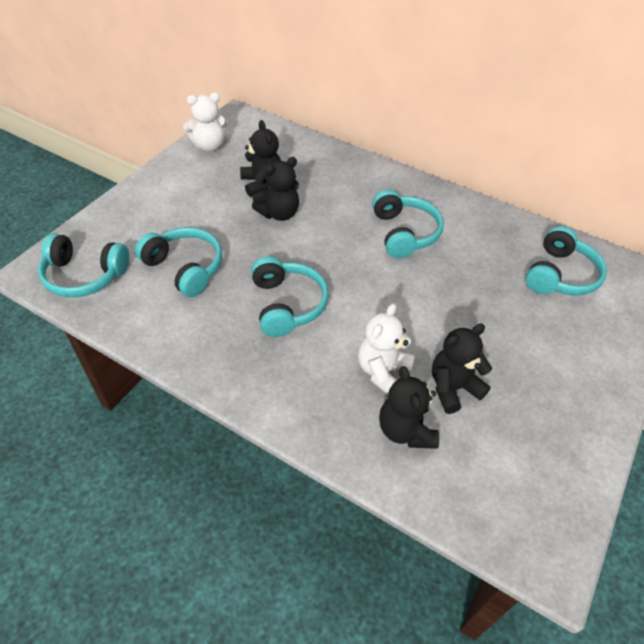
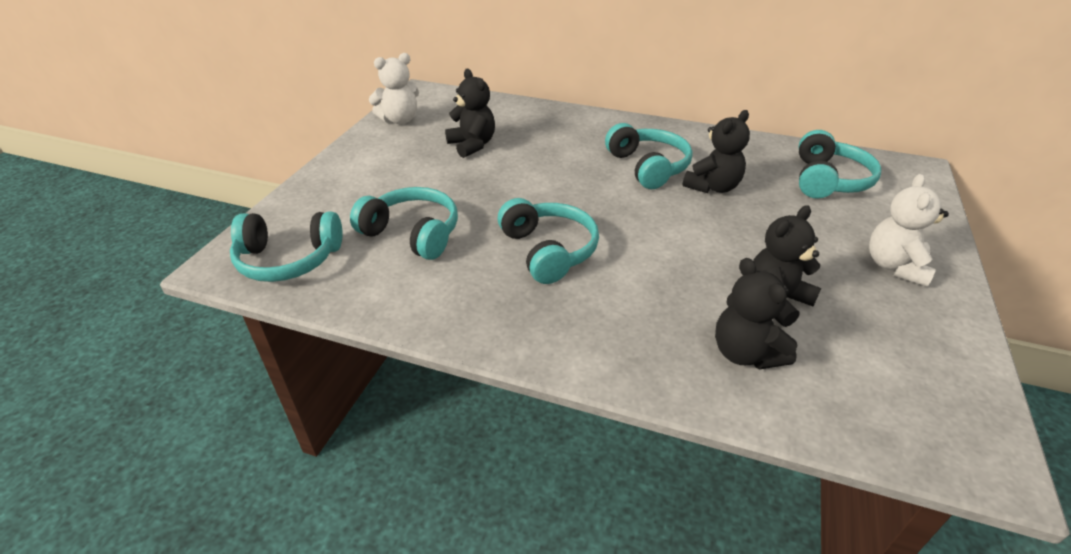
camera: 10 degrees left, 10 degrees down
(279, 213) = (502, 168): black teddy bear -> black teddy bear (712, 187)
(382, 371) = (689, 298): white teddy bear -> white teddy bear (894, 266)

